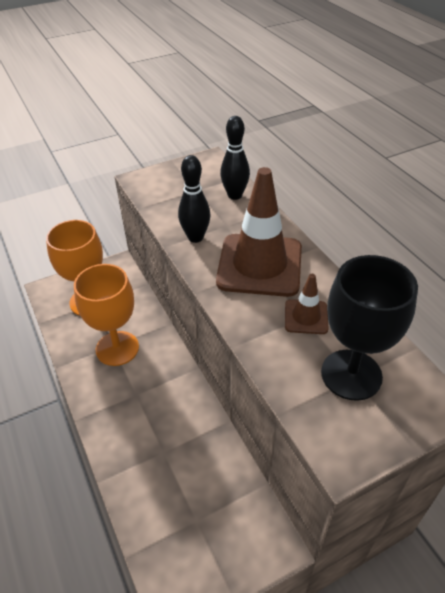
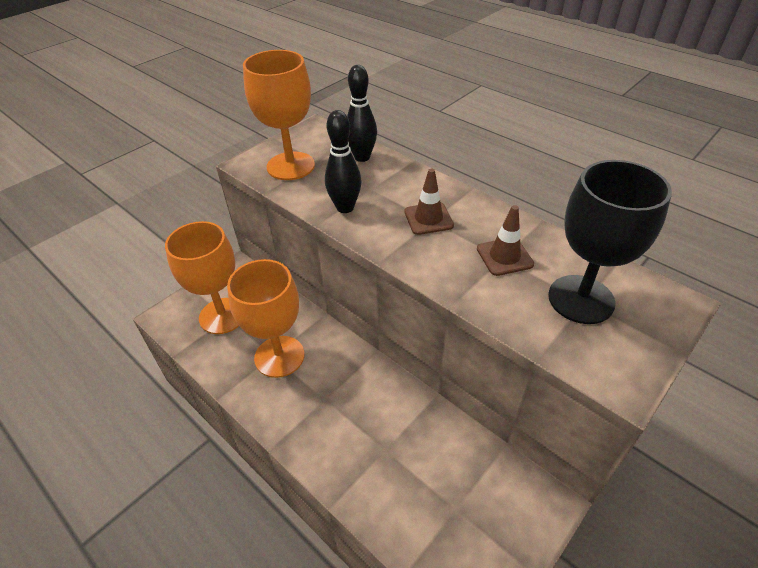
camera: 20 degrees left, 0 degrees up
(172, 190) = (290, 166): none -> orange goblet
(259, 265) = (428, 218): brown traffic cone -> brown traffic cone, size x0.48

